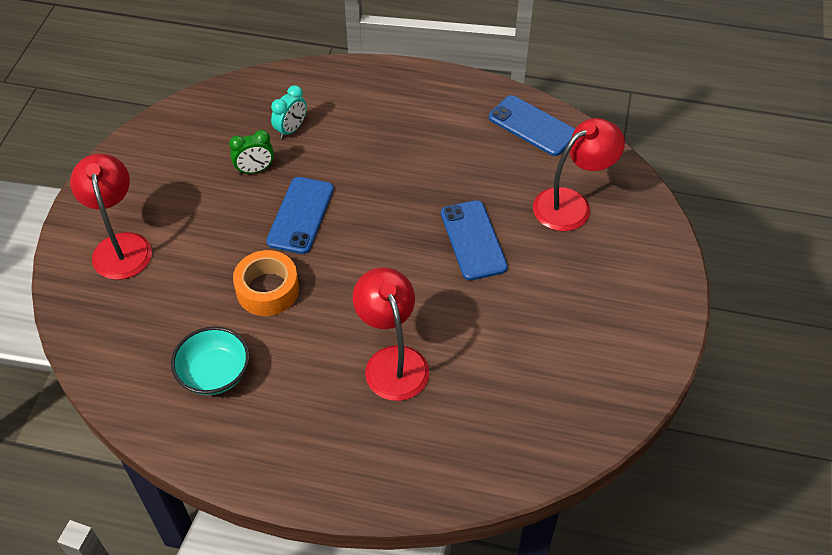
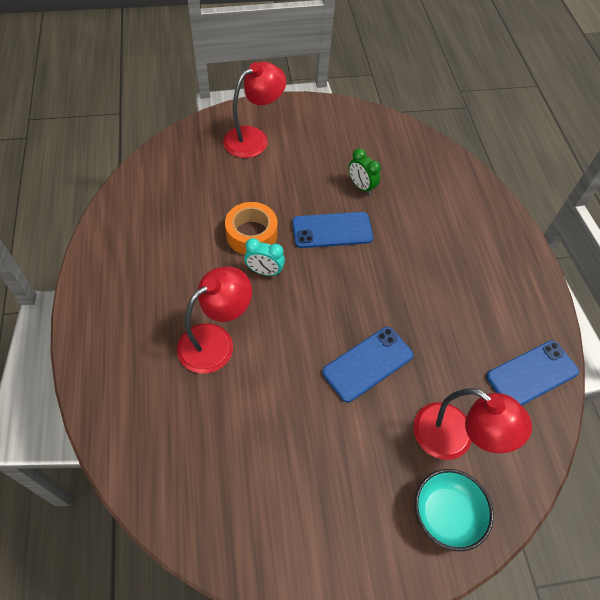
camera: 65 degrees right, 5 degrees up
(214, 373) = (165, 229): turquoise bowl -> turquoise bowl (446, 514)
(291, 129) = (414, 194): turquoise clock -> turquoise clock (264, 271)
(532, 126) = (532, 374): blue phone -> blue phone turned 45 degrees clockwise

